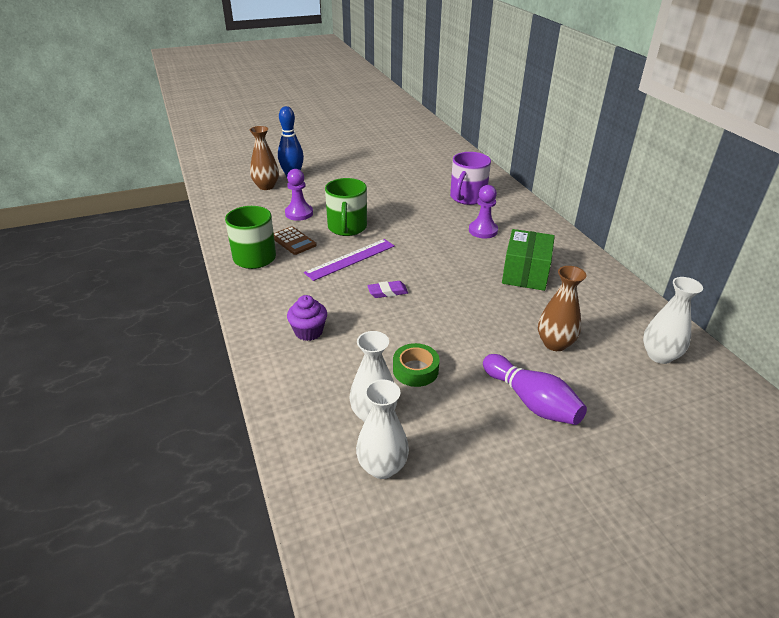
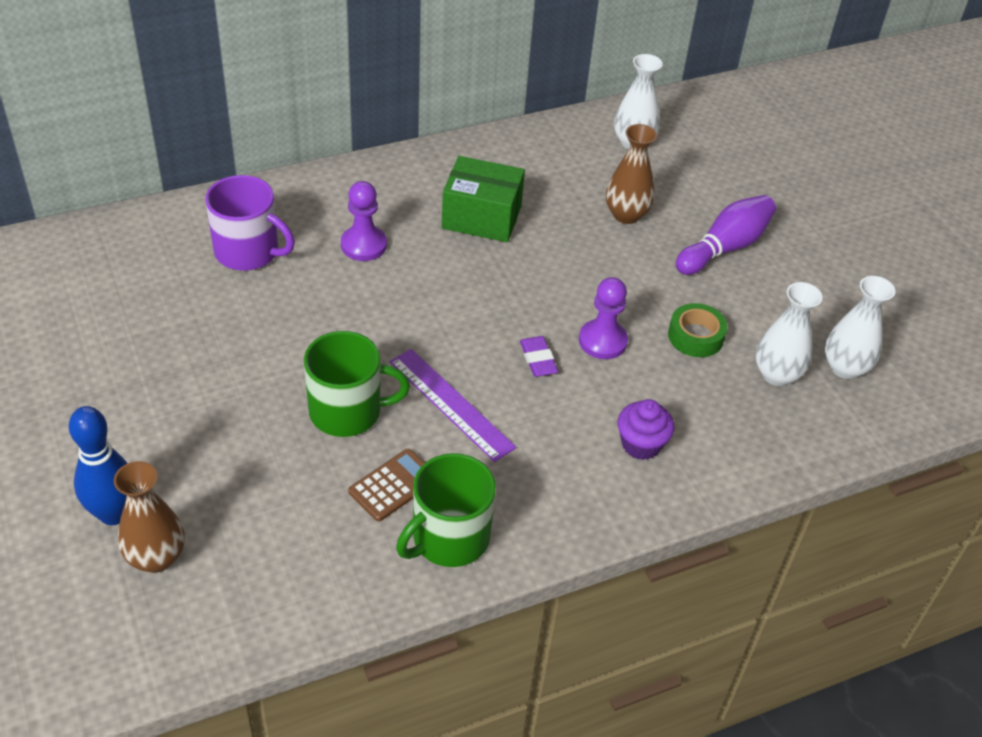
camera: 95 degrees left, 10 degrees up
(299, 213) = (288, 486): purple pawn -> purple pawn (602, 341)

